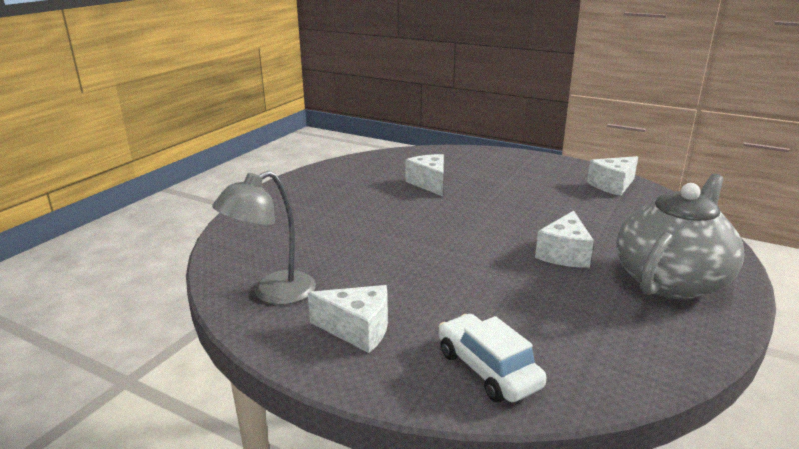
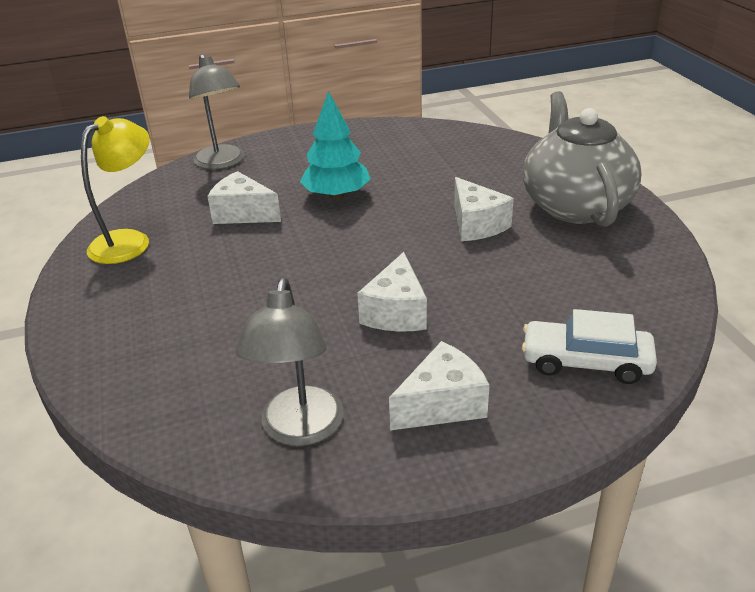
camera: 45 degrees left, 10 degrees up
(353, 171) = (129, 241): none -> yellow lamp
(464, 155) = (222, 163): none -> grey lamp
(500, 197) = (336, 195): none -> turquoise tree
(612, 185) = (409, 136): white cheese -> white cheese (396, 312)

